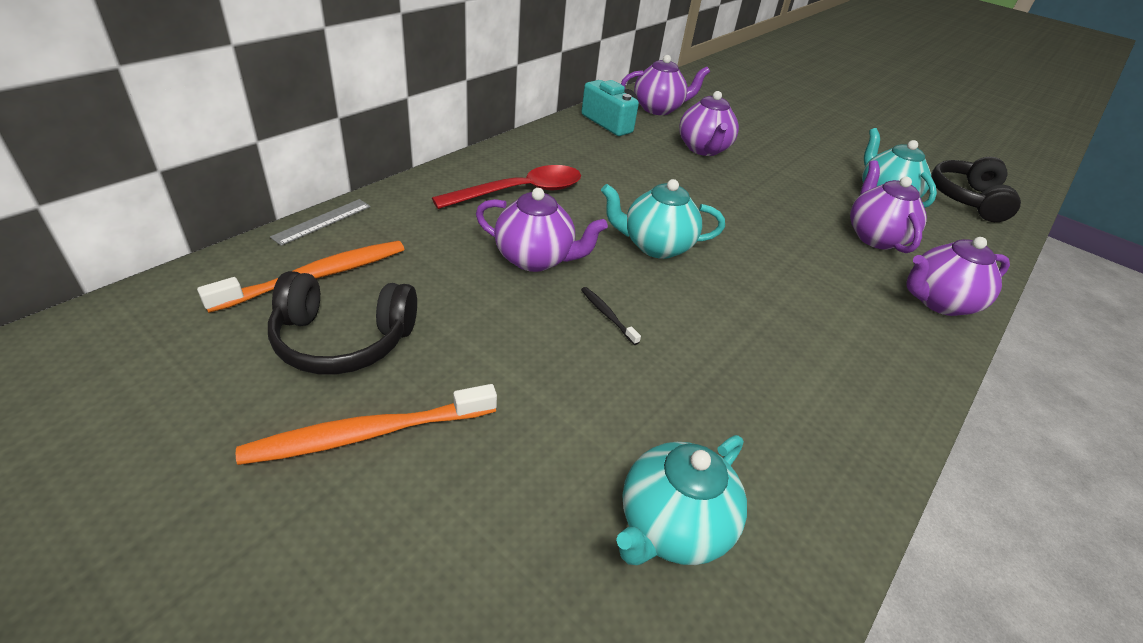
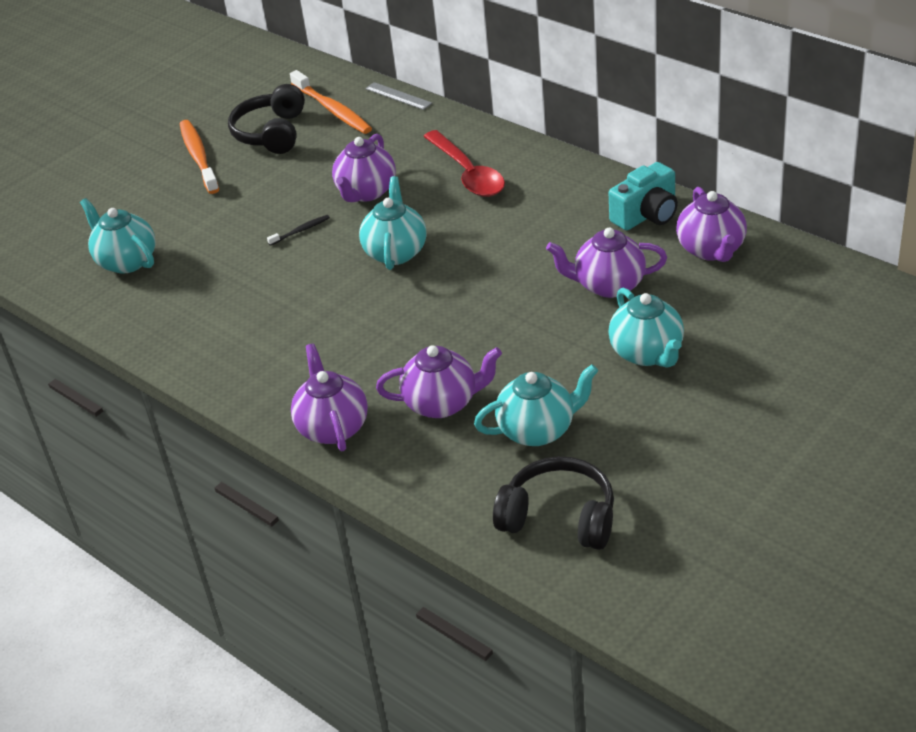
camera: 100 degrees right, 0 degrees up
(782, 146) = (647, 353): none -> turquoise teapot

